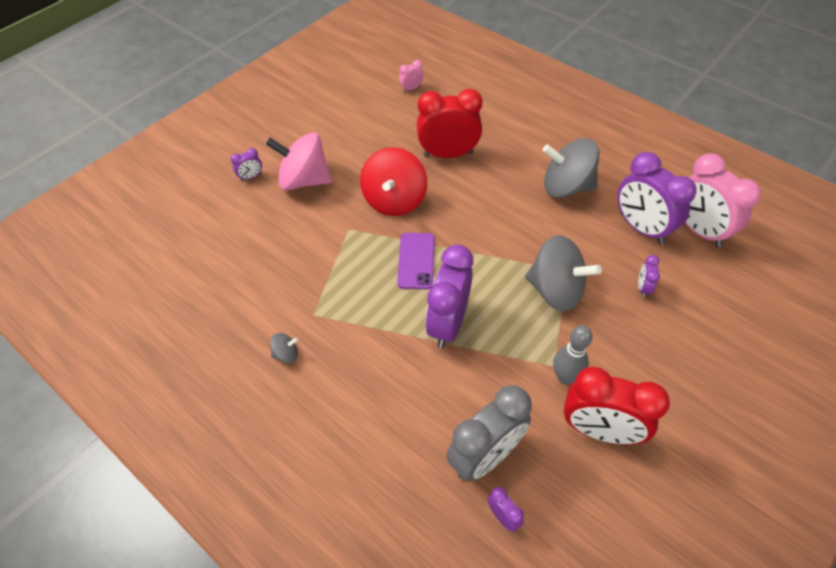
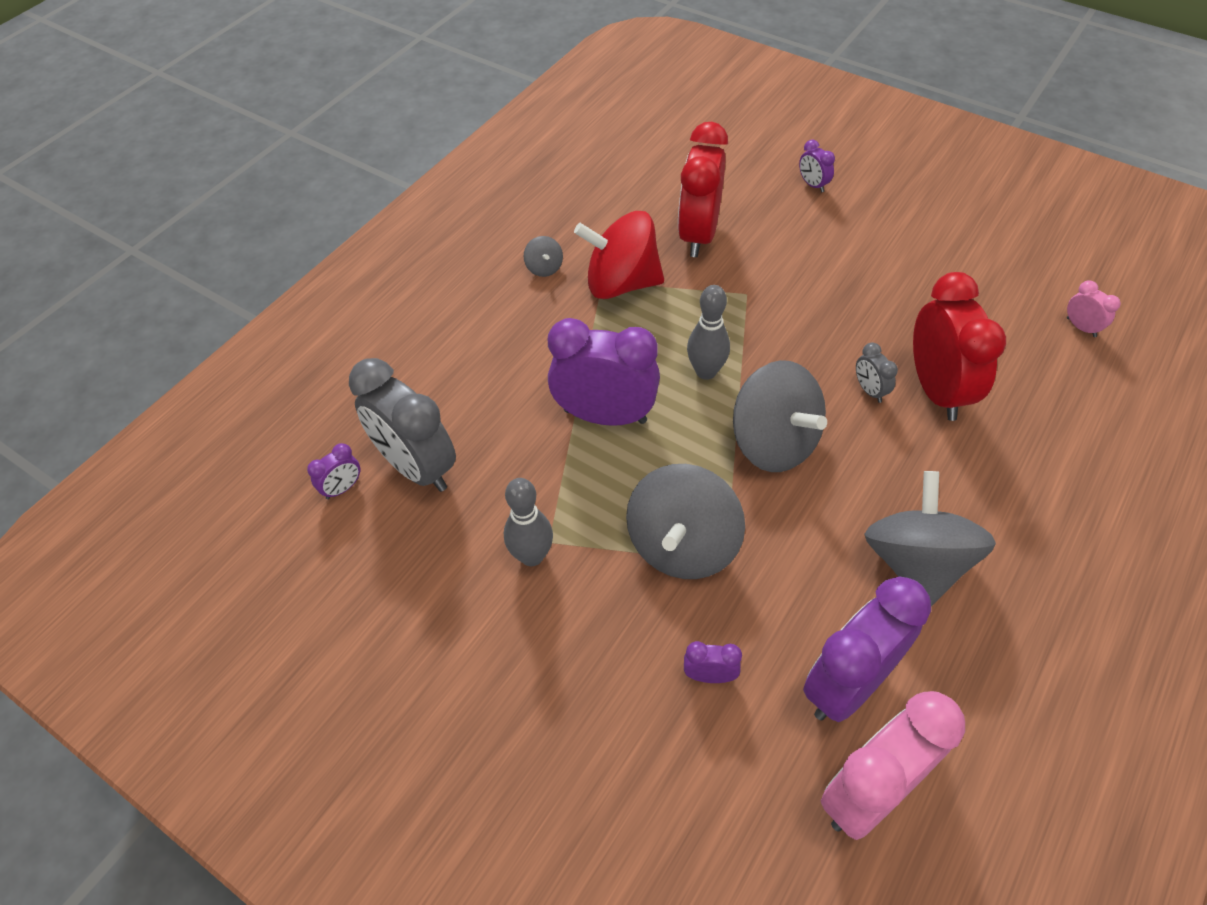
camera: 85 degrees right, 0 degrees up
(304, 180) = (823, 236): pink spinning top -> none
(394, 200) = (814, 335): red spinning top -> red spinning top (621, 283)
(416, 261) = (706, 371): purple phone -> grey bowling pin
(444, 183) = (869, 390): none -> grey clock
(480, 234) = (773, 442): none -> grey spinning top
(599, 430) = (452, 596): red clock -> red clock (698, 235)

